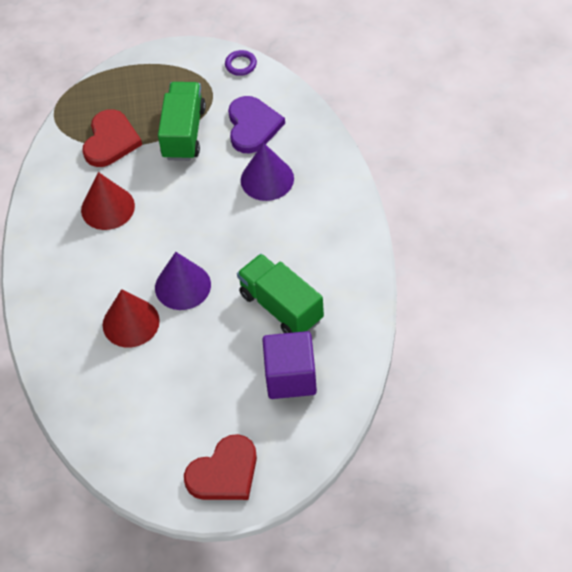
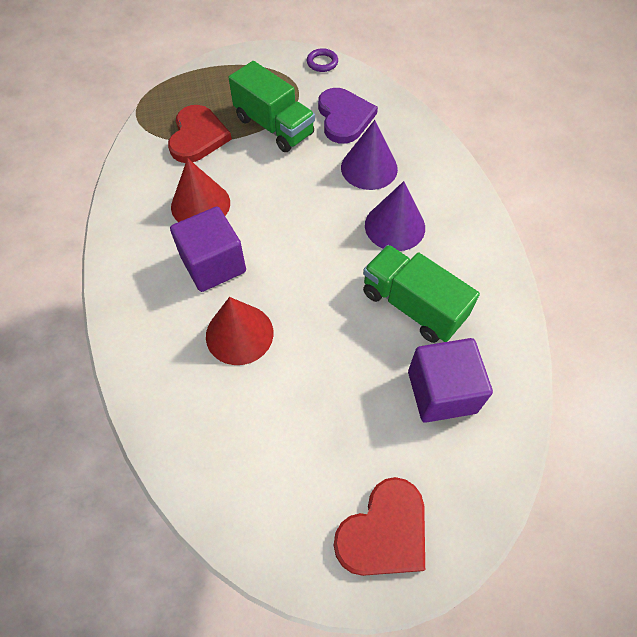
camera: 10 degrees left, 5 degrees up
(114, 263) = (213, 264): none -> purple cube
(182, 286) = (295, 287): purple cone -> purple cone (395, 226)
(184, 133) = (274, 126): green truck -> green truck turned 135 degrees clockwise

